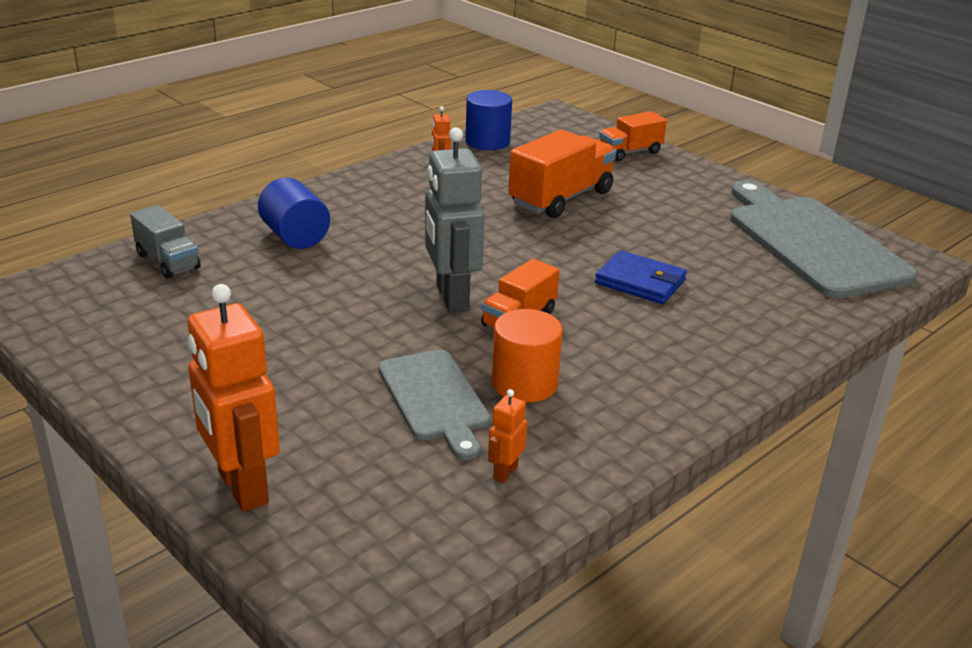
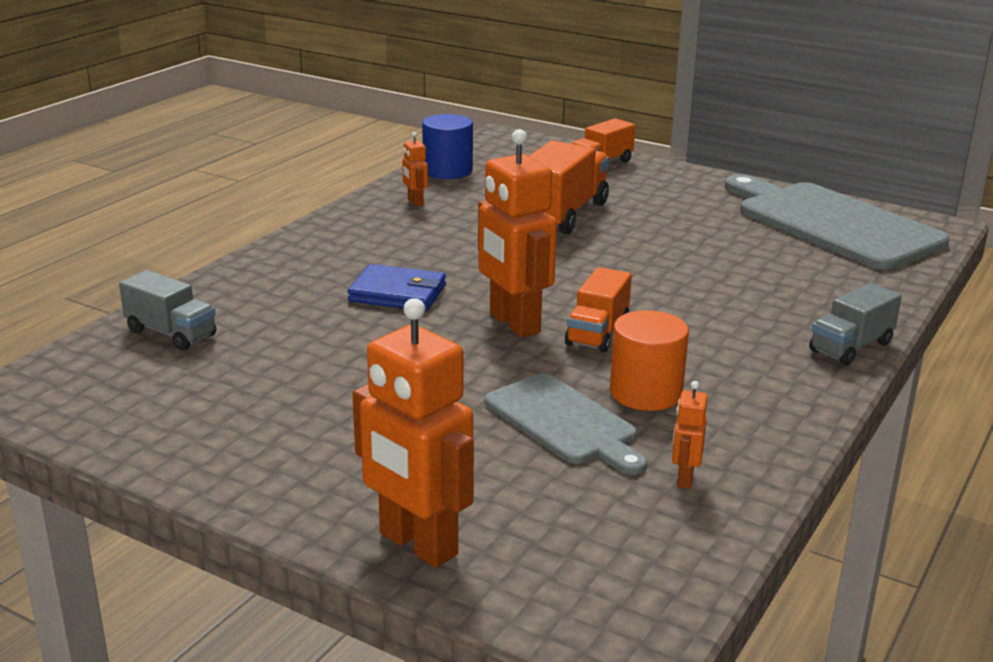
camera: 15 degrees left, 5 degrees down
(295, 237) = (301, 289): blue cylinder -> none
(451, 297) = (513, 323): grey robot -> orange robot
(640, 282) = (694, 281): blue wallet -> blue wallet (397, 293)
(746, 371) = (851, 347): none -> grey truck

